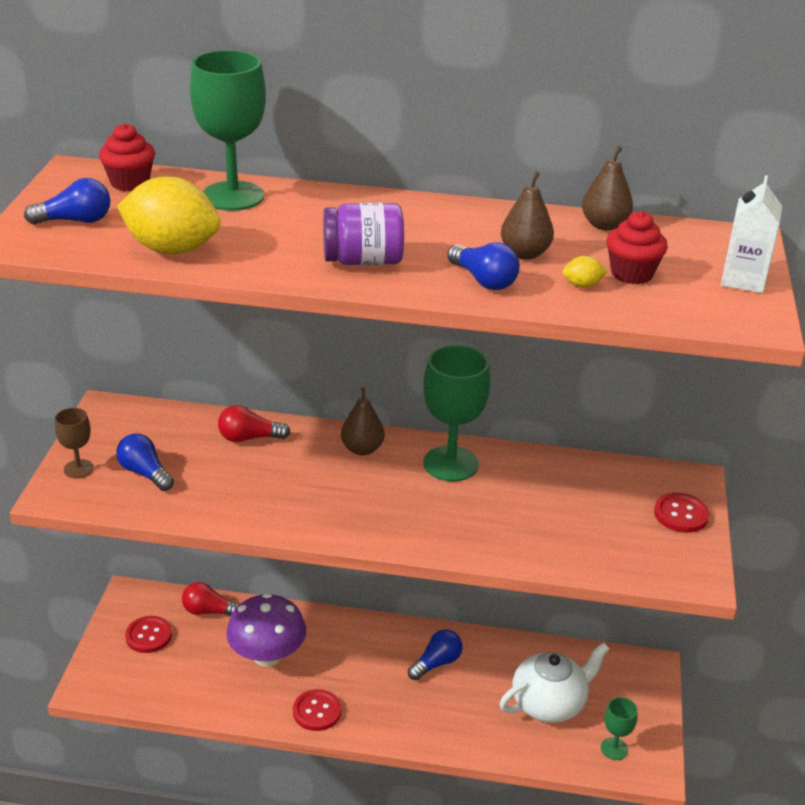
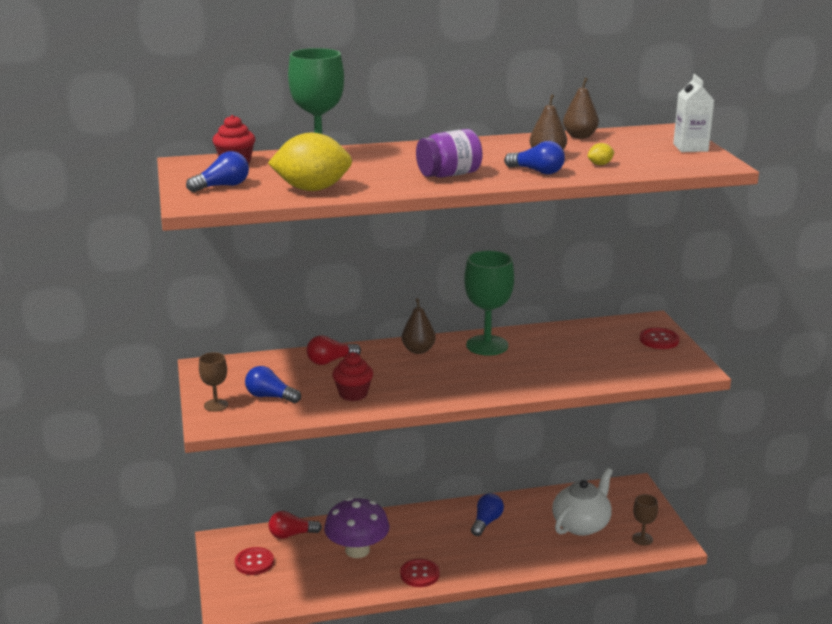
camera: 20 degrees left, 10 degrees down
(614, 749) = (642, 539): green goblet -> brown goblet
(631, 274) = (623, 155): red cupcake -> red cupcake (353, 394)

